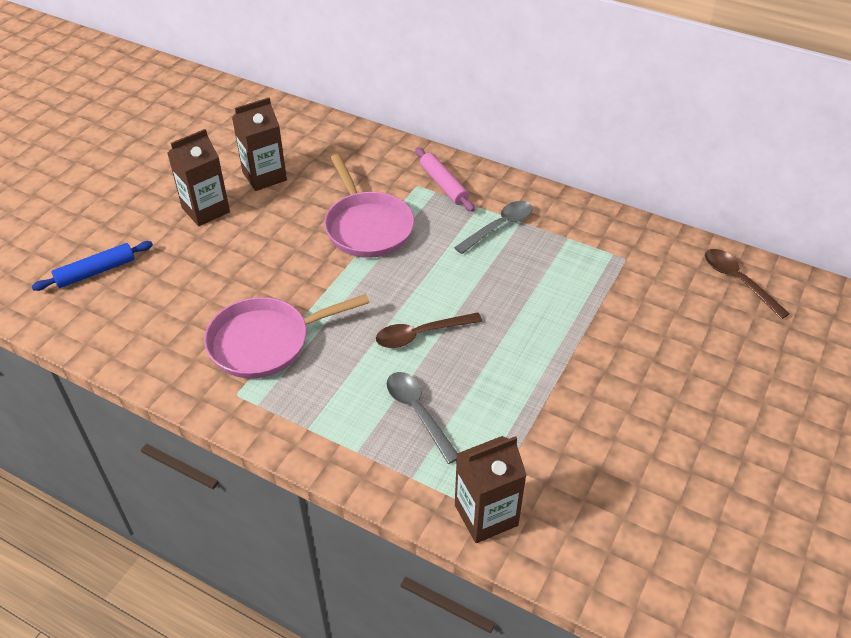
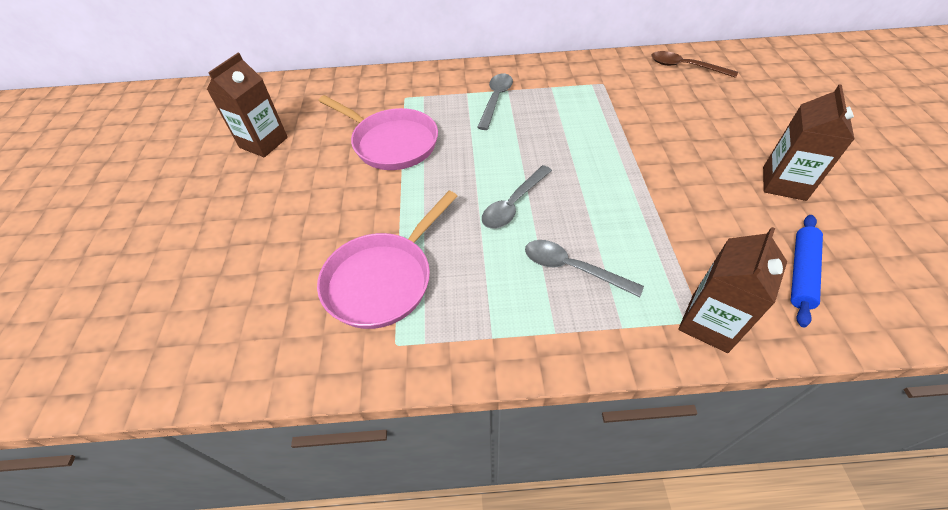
camera: 30 degrees left, 5 degrees up
(96, 271) = (144, 303): blue rolling pin -> blue rolling pin (801, 272)
(206, 210) = (226, 193): brown carton -> brown carton (784, 183)
(421, 334) = (513, 204): brown spoon -> grey spoon
(443, 185) = (425, 89): pink rolling pin -> none

